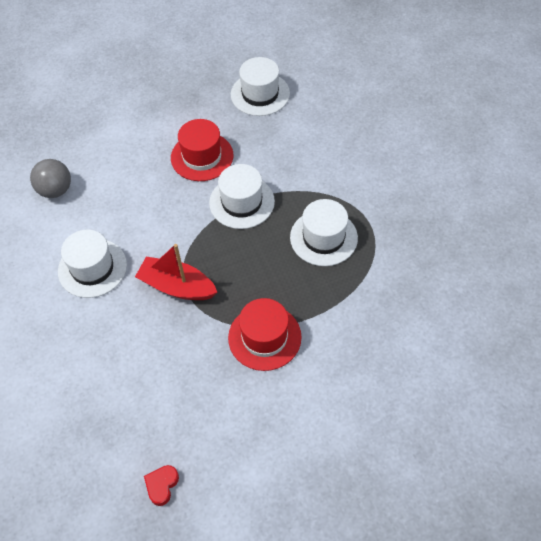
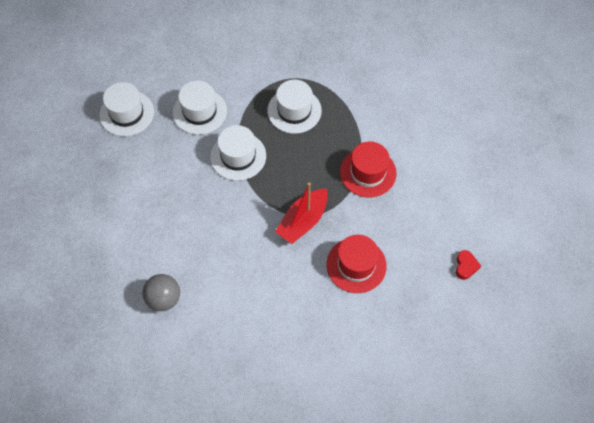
camera: 75 degrees left, 5 degrees up
(92, 268) = (262, 281): white hat -> white hat (199, 111)
(162, 485) = (465, 266): red heart -> red heart turned 120 degrees counterclockwise
(202, 156) = (177, 173): red hat -> red hat (356, 265)

